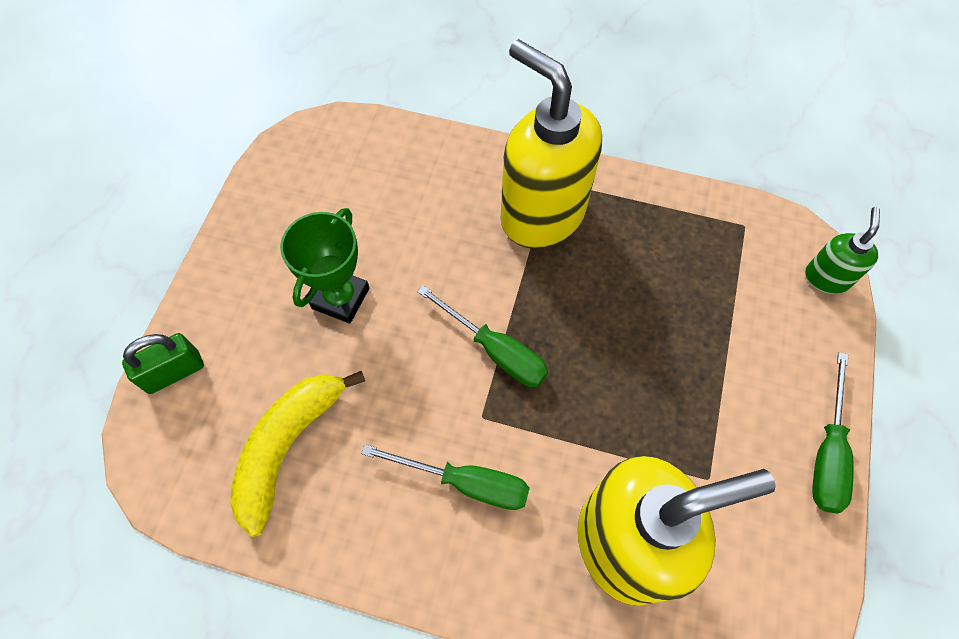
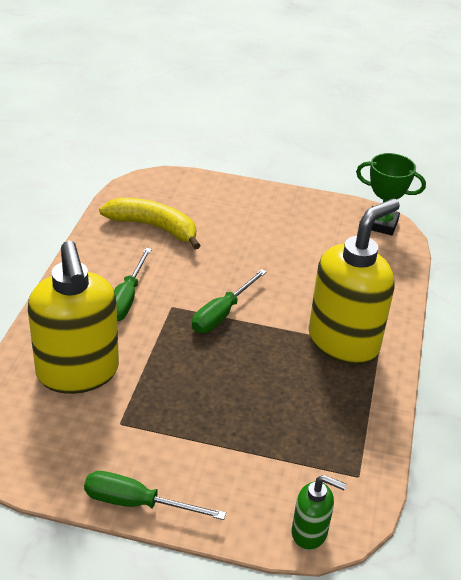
camera: 85 degrees right, 25 degrees down
(174, 372) = (201, 184): green padlock -> none
(341, 298) = (257, 244): green trophy -> green trophy (381, 224)

